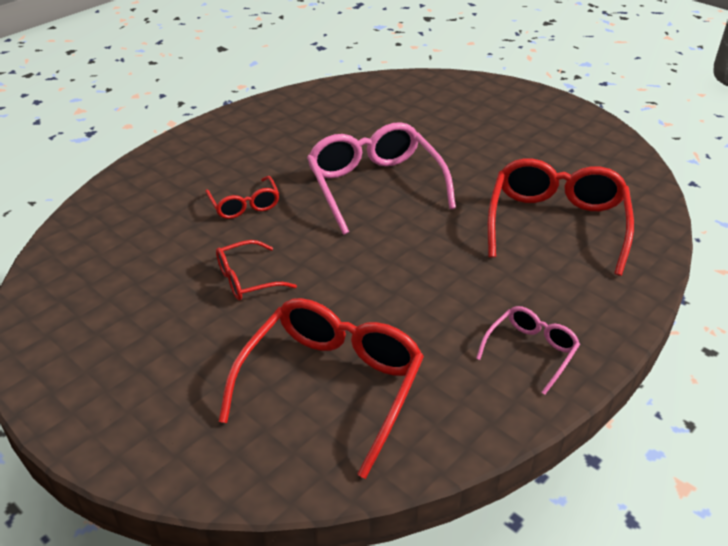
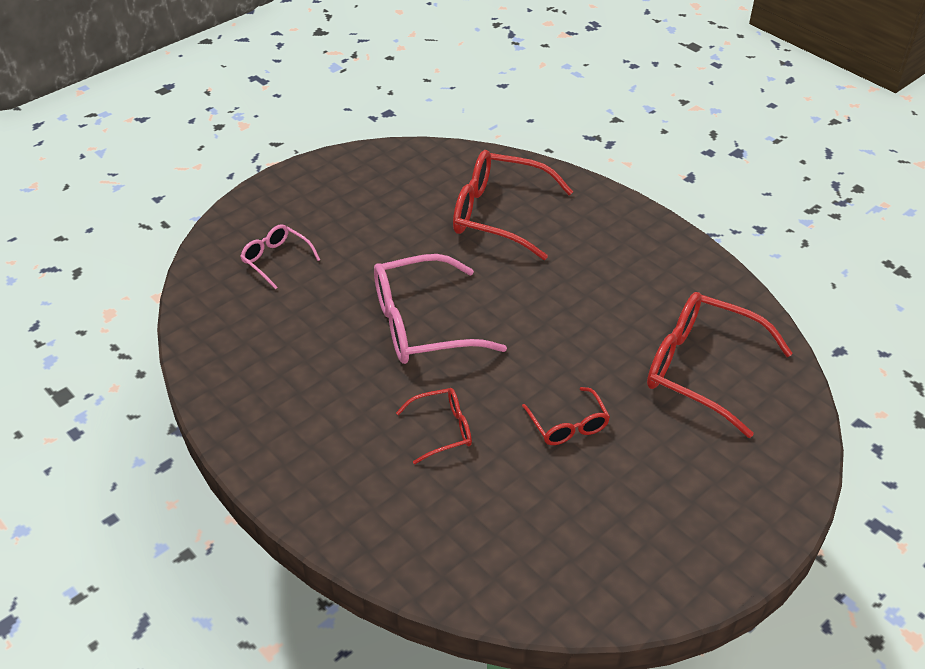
camera: 85 degrees left, 5 degrees up
(531, 351) = (656, 255): pink glasses -> pink glasses (276, 260)

